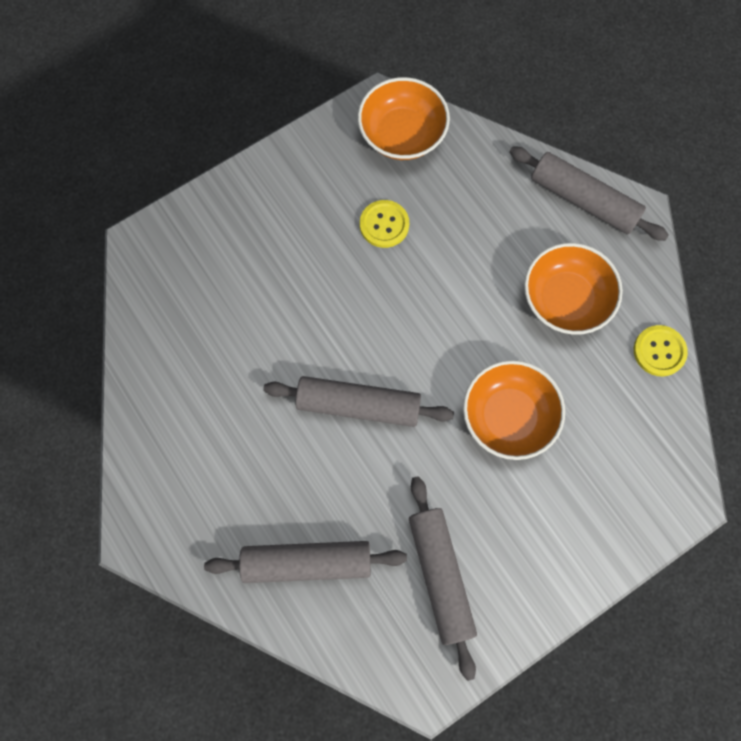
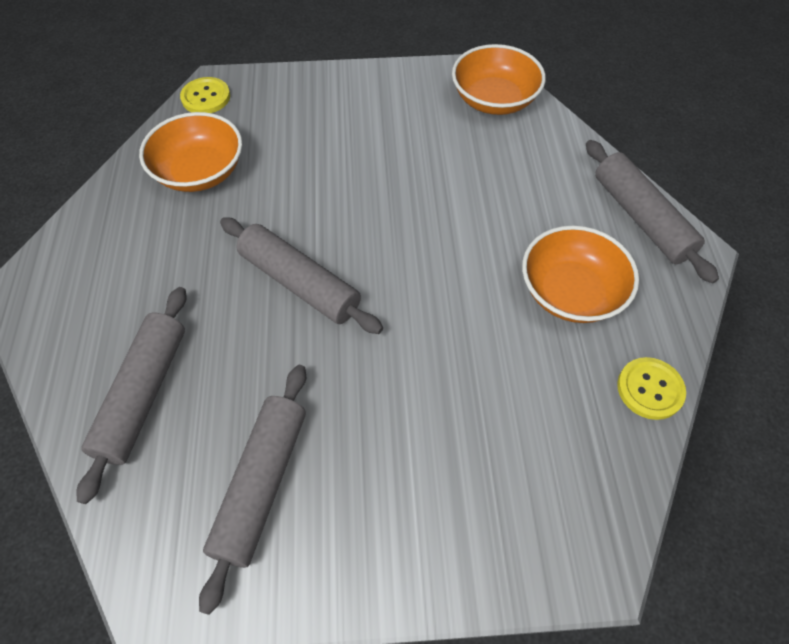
camera: 30 degrees right, 15 degrees down
(307, 562) = (143, 394): grey rolling pin -> grey rolling pin turned 75 degrees clockwise
(384, 225) = (430, 156): yellow button -> yellow button (206, 97)
(508, 416) = (441, 368): orange bowl -> orange bowl (200, 172)

